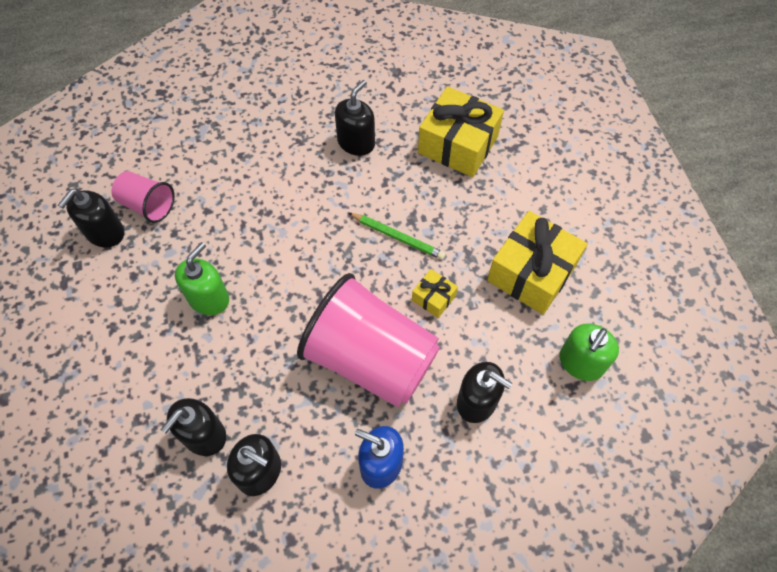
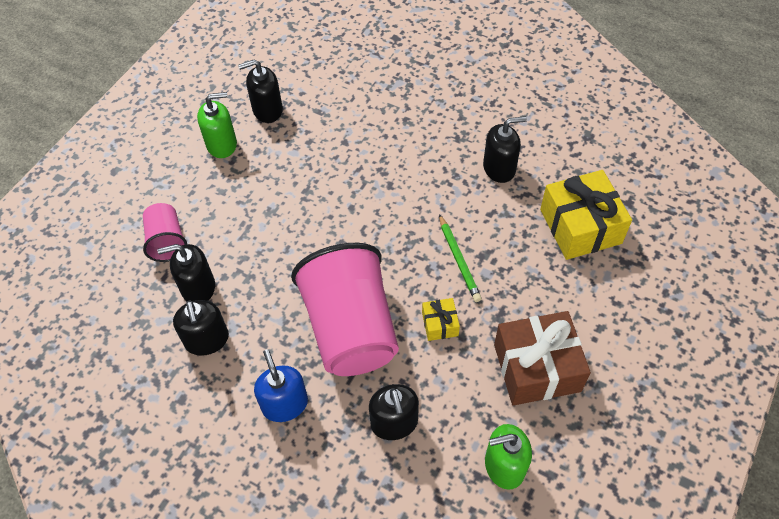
camera: 45 degrees right, 5 degrees down
(148, 205) = (311, 111): pink cup -> pink cup (167, 241)
(209, 298) = (287, 202): green soap dispenser -> green soap dispenser (222, 144)
(531, 273) = (537, 367): yellow gift -> brown gift

